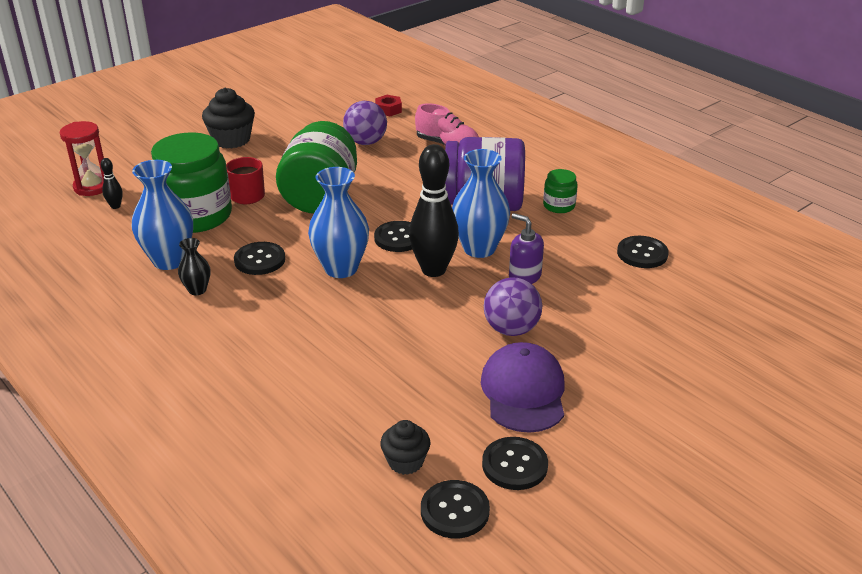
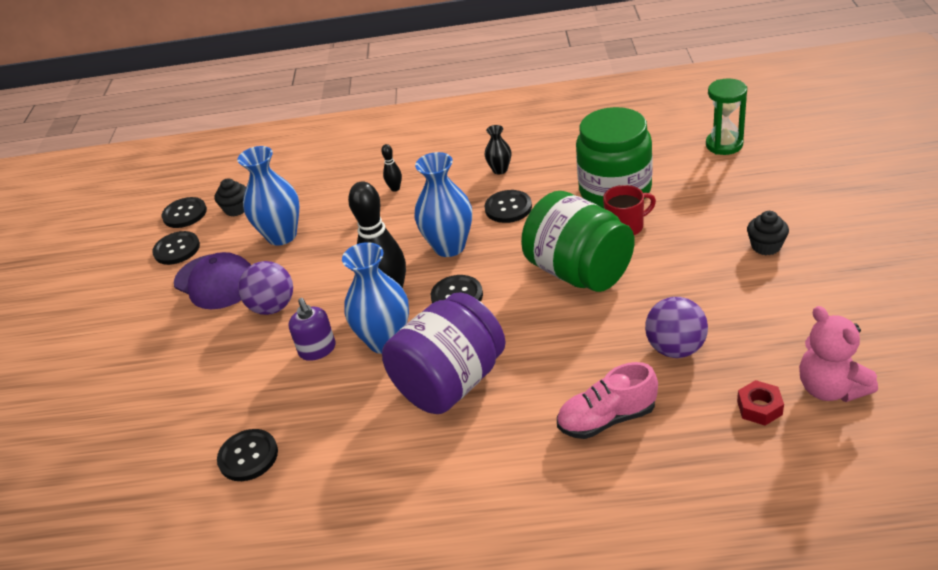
camera: 135 degrees right, 5 degrees up
(92, 187) = (724, 145): red hourglass -> green hourglass
(115, 206) = (674, 152): black bowling pin -> black bowling pin (395, 188)
(169, 260) = (555, 164): blue vase -> blue vase (282, 236)
(231, 140) = (766, 246): black cupcake -> black cupcake, size x0.61
(353, 97) = (830, 388): none -> pink teddy bear
(524, 276) = (317, 350): purple soap dispenser -> purple soap dispenser turned 75 degrees clockwise
(559, 206) = (387, 444): green jar -> none

